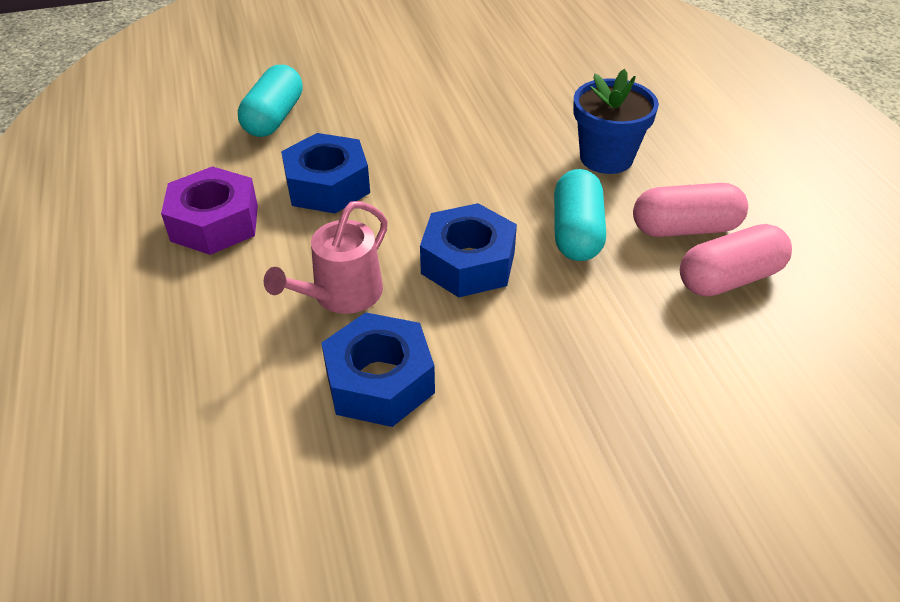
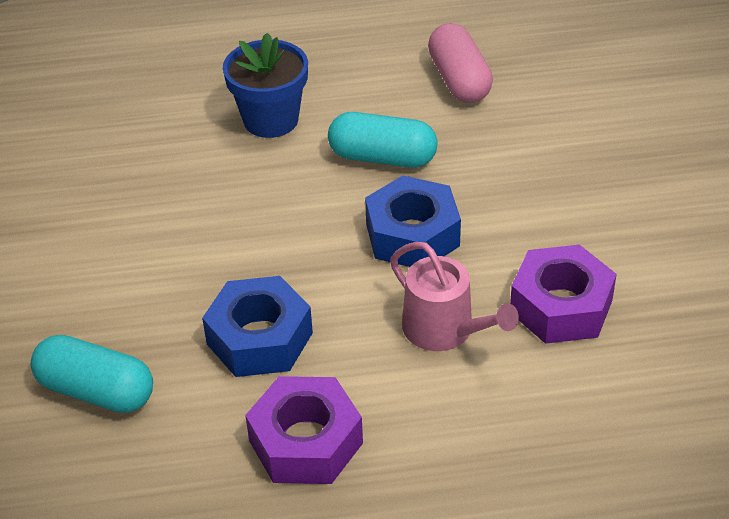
camera: 80 degrees left, 0 degrees up
(380, 381) = (561, 306): blue nut -> purple nut
(685, 228) = (390, 91): pink capsule -> none

